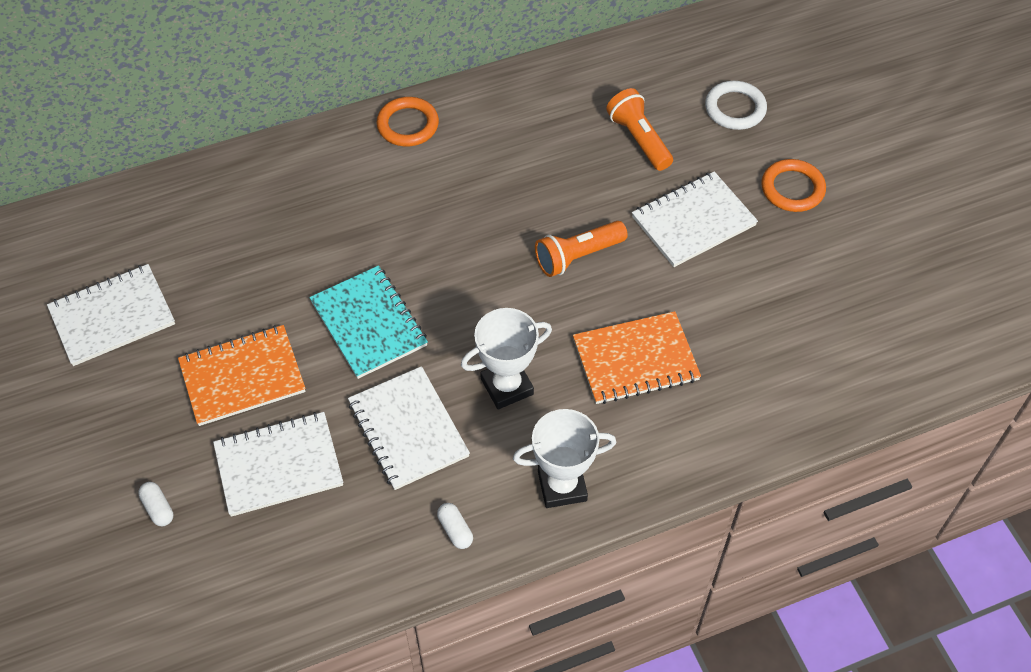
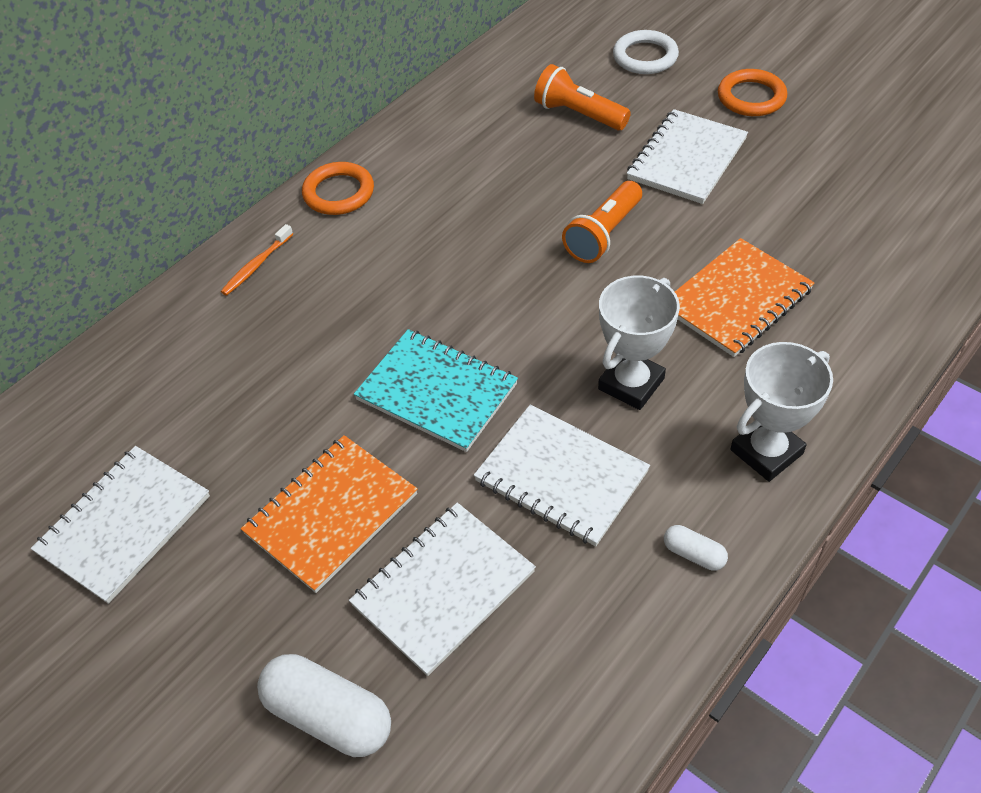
camera: 25 degrees left, 5 degrees down
(158, 508) = (329, 715): white capsule -> white capsule, size x2.01
(311, 160) = (256, 265): none -> orange toothbrush

